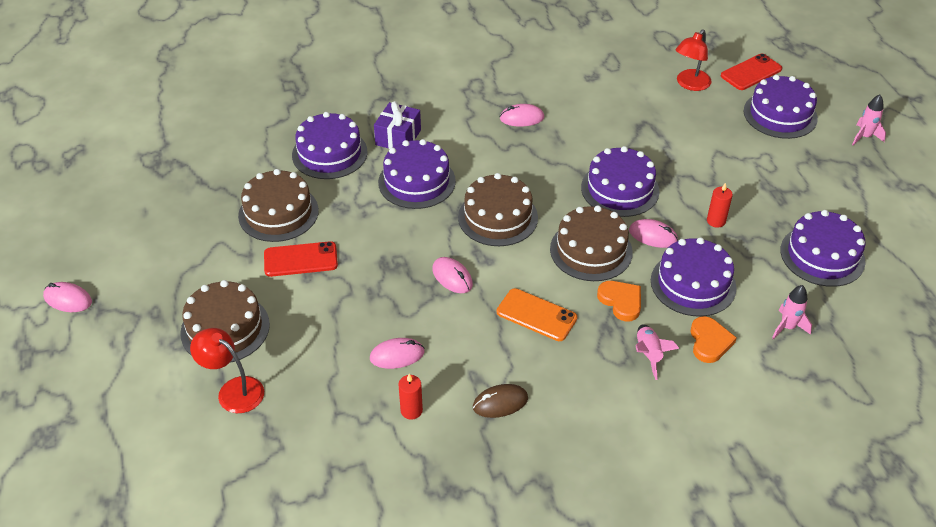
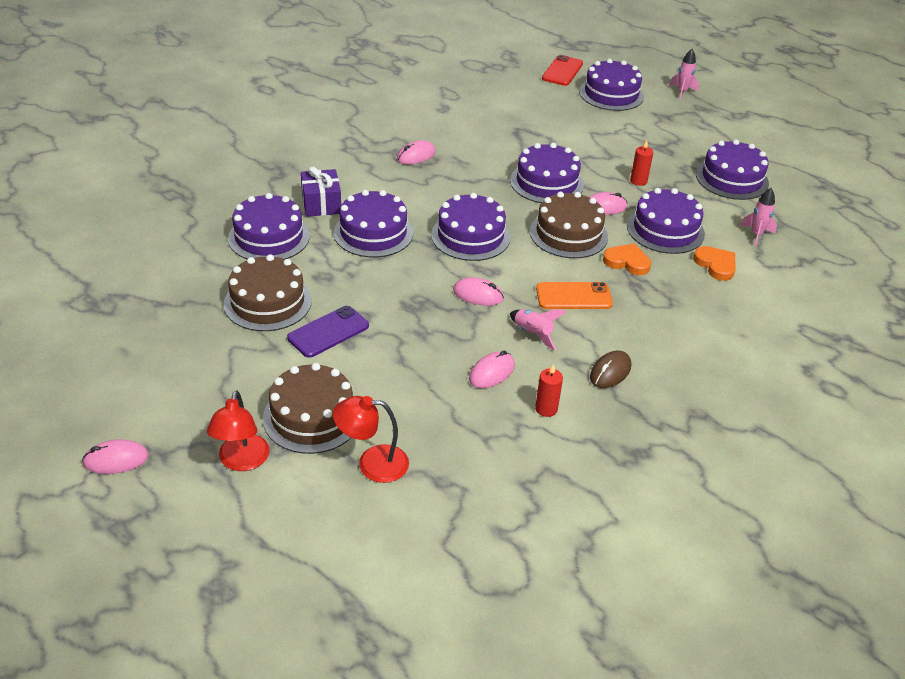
camera: 35 degrees left, 5 degrees down
(300, 259) = (328, 332): red phone -> purple phone
(498, 217) = (470, 236): brown cake -> purple cake
(648, 354) = (683, 291): pink rocket -> pink rocket (533, 334)
(690, 84) = (525, 92): red lamp -> red lamp (241, 461)

